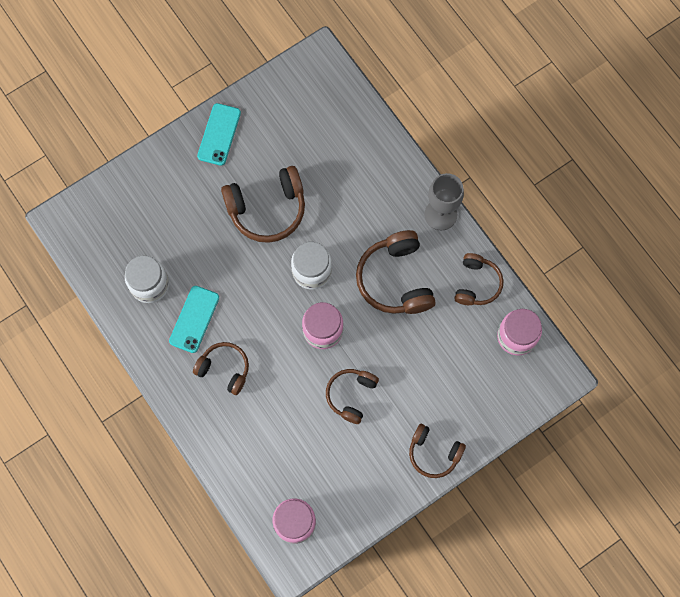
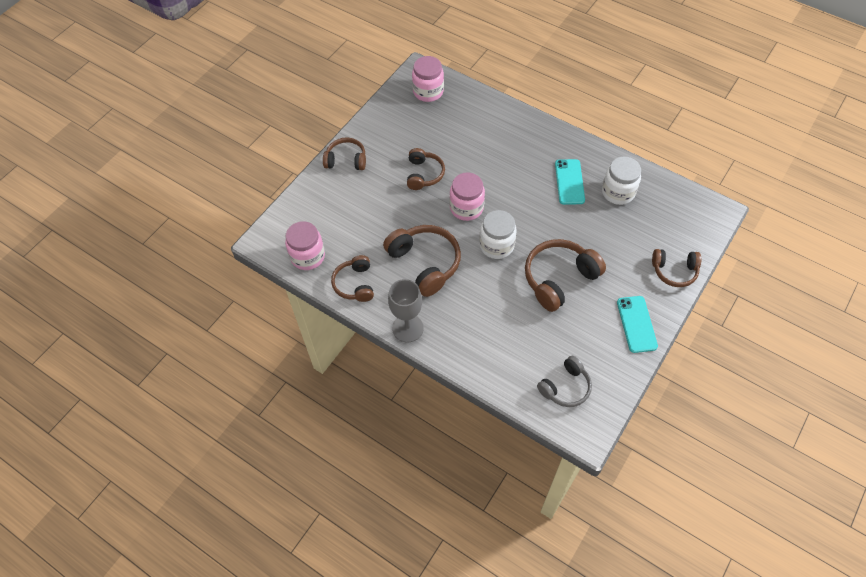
camera: 160 degrees right, 15 degrees down
(224, 369) = (527, 159): brown headphones -> brown headphones (674, 271)
(318, 102) = (565, 387): none -> grey headphones

